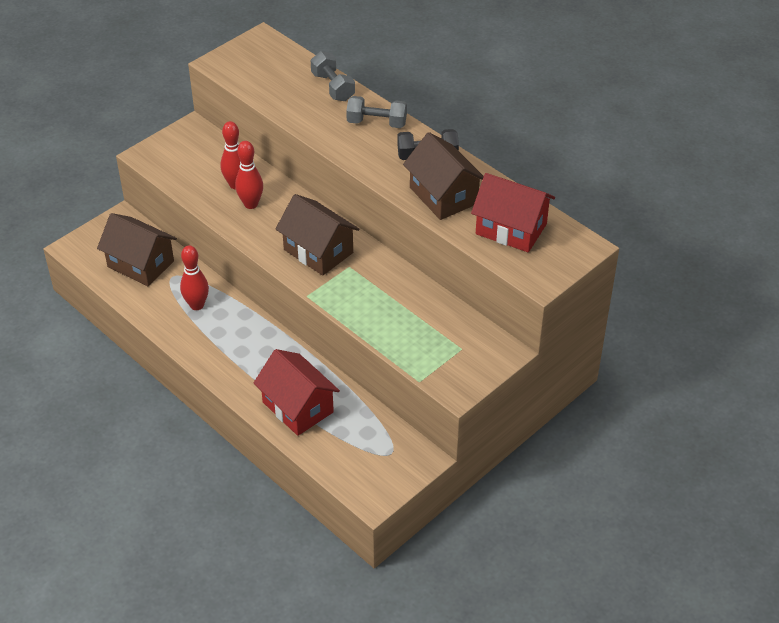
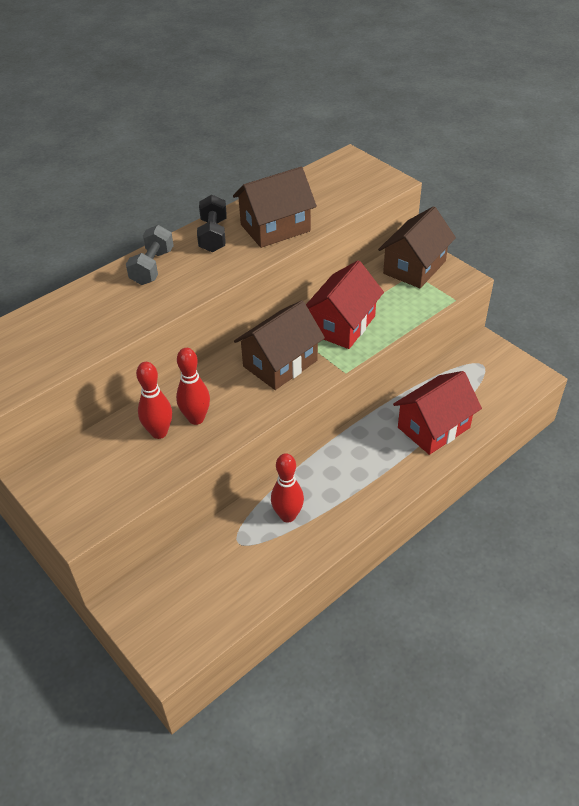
camera: 85 degrees left, 0 degrees up
(141, 264) = (212, 577): brown house -> brown house (414, 267)
(333, 87) = (78, 298): grey dumbbell -> none
(511, 229) = (325, 193): red house -> red house (342, 325)

